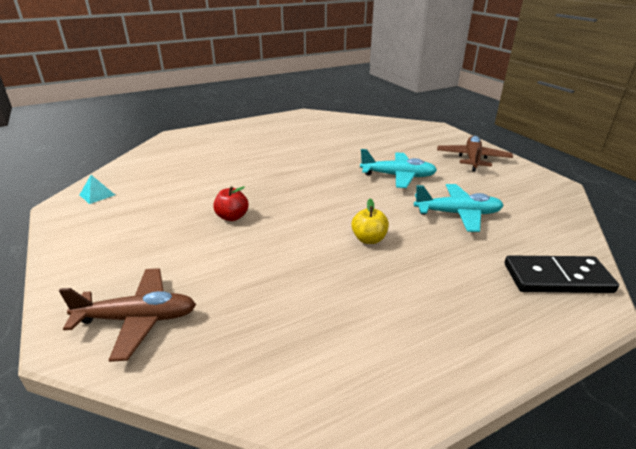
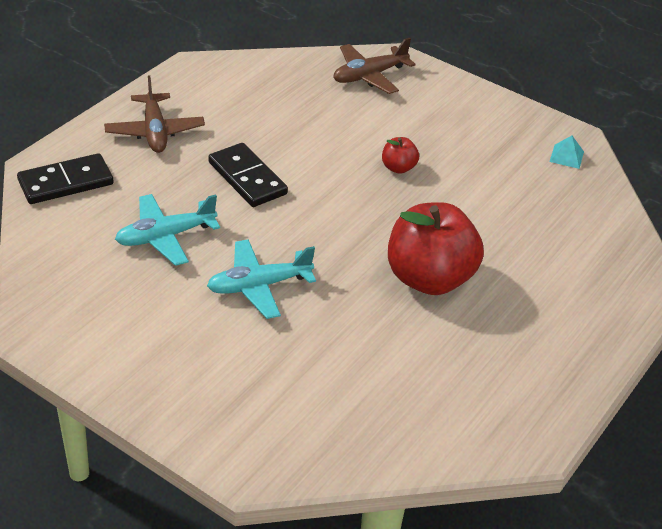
camera: 150 degrees right, 10 degrees up
(288, 159) = (429, 278): none -> red apple
(369, 239) = (247, 178): yellow apple -> black domino
(472, 159) = (160, 365): brown plane -> brown plane (155, 131)

